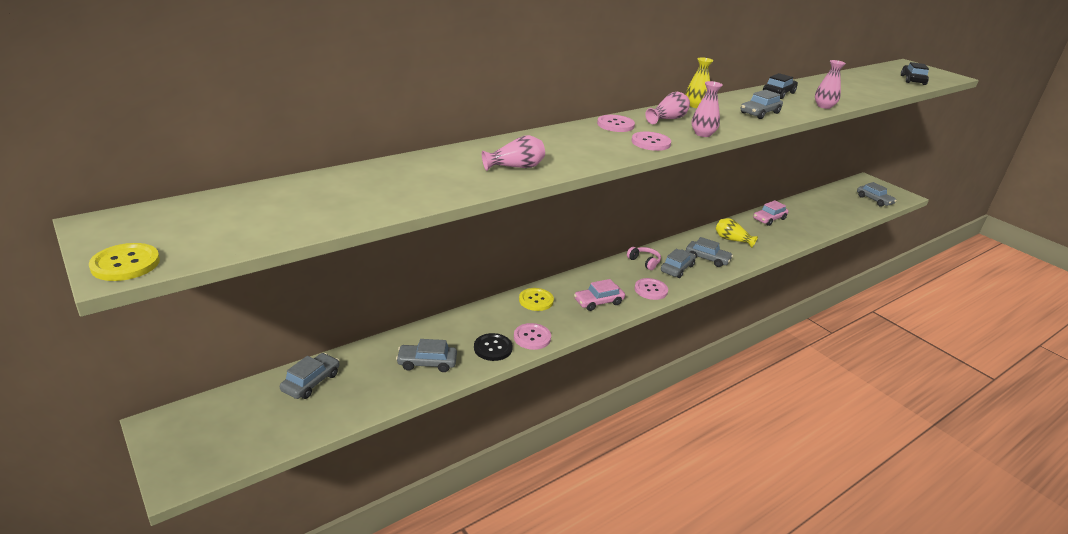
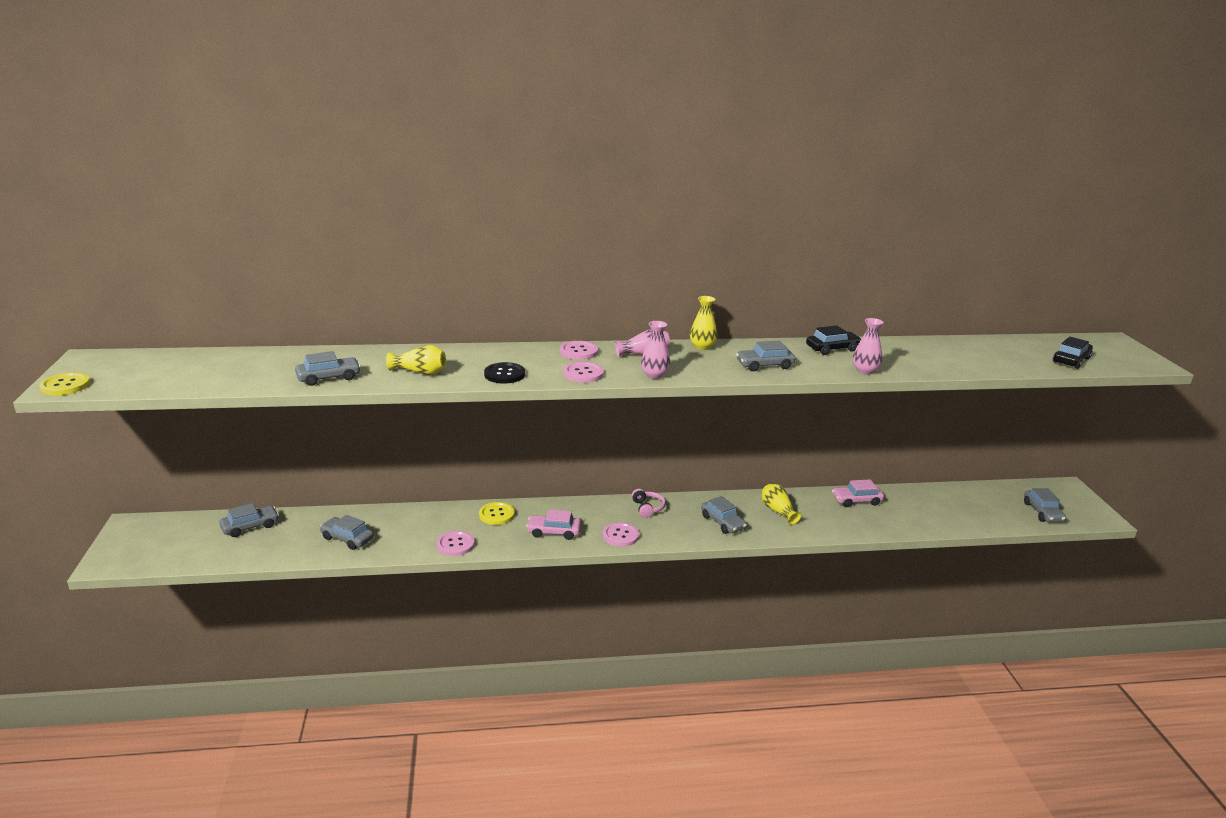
camera: 30 degrees right, 5 degrees down
(493, 348) = (412, 543): black button -> black button (504, 374)
(515, 167) = (420, 372): pink vase -> yellow vase
(677, 268) = (675, 523): grey car -> grey car (328, 377)

